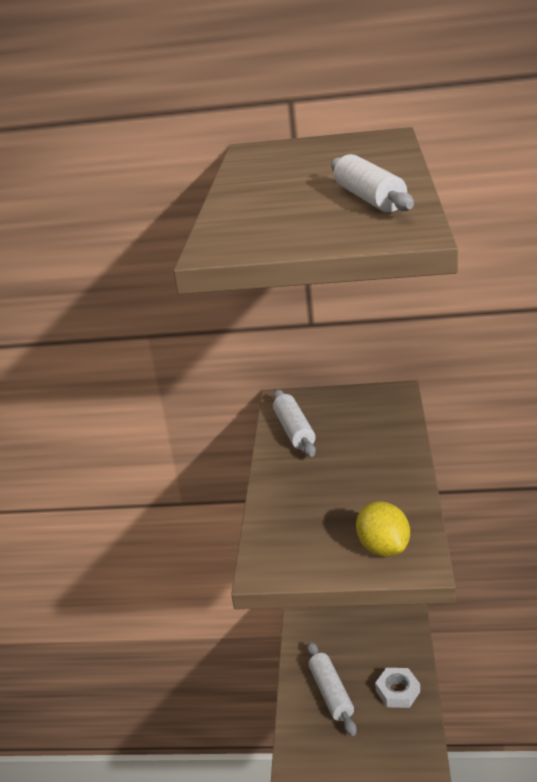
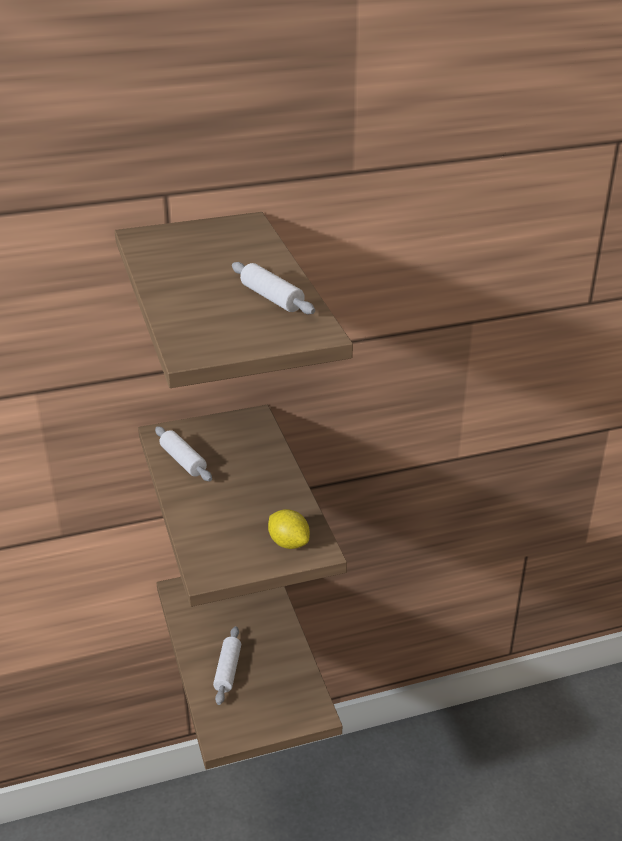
camera: 25 degrees left, 5 degrees up
(331, 693) = (228, 670): white rolling pin -> white rolling pin turned 45 degrees clockwise
(398, 691) = (280, 657): white nut -> none

